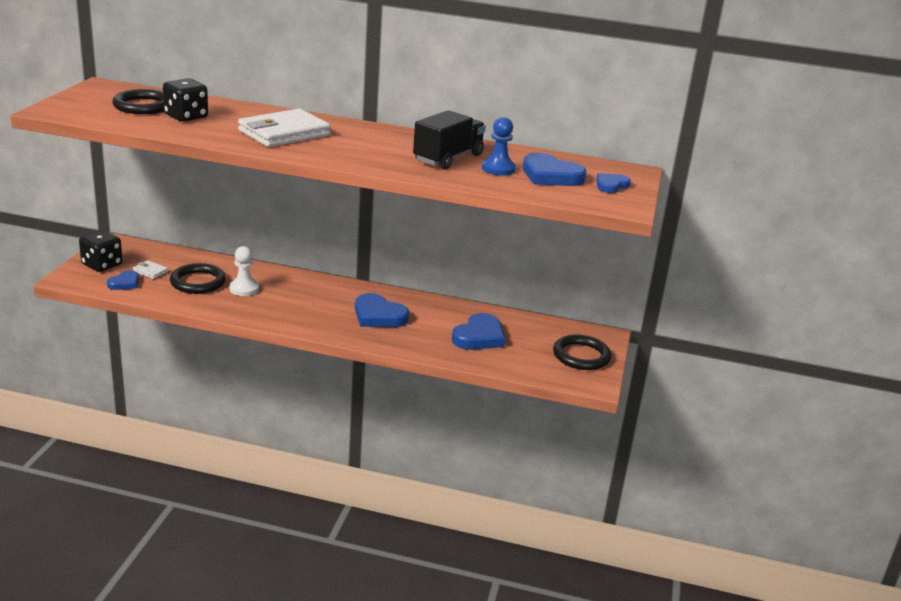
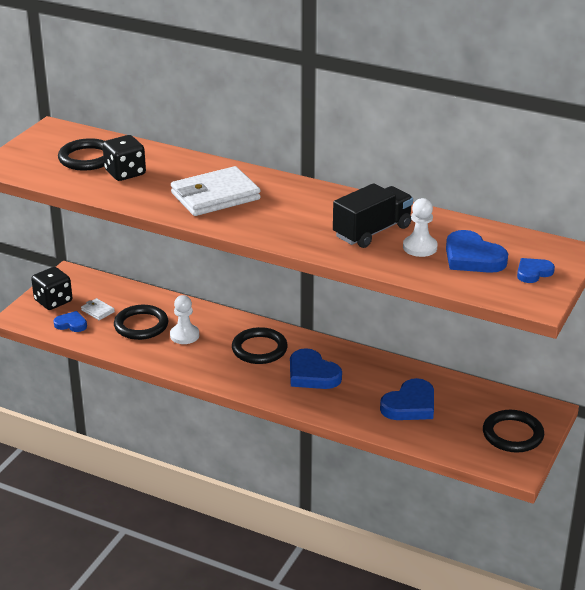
camera: 15 degrees right, 5 degrees up
(124, 283) = (71, 324): blue heart -> blue heart turned 120 degrees counterclockwise
(321, 297) = (259, 349): none -> black ring
(498, 169) = (420, 247): blue pawn -> white pawn

